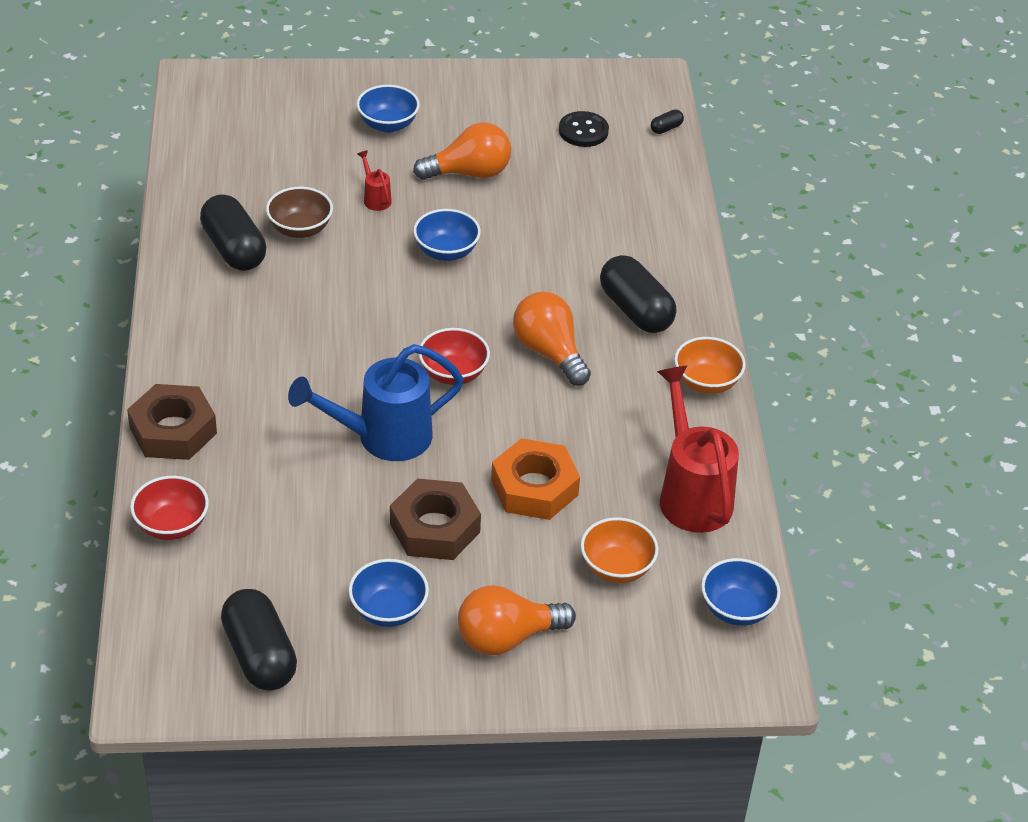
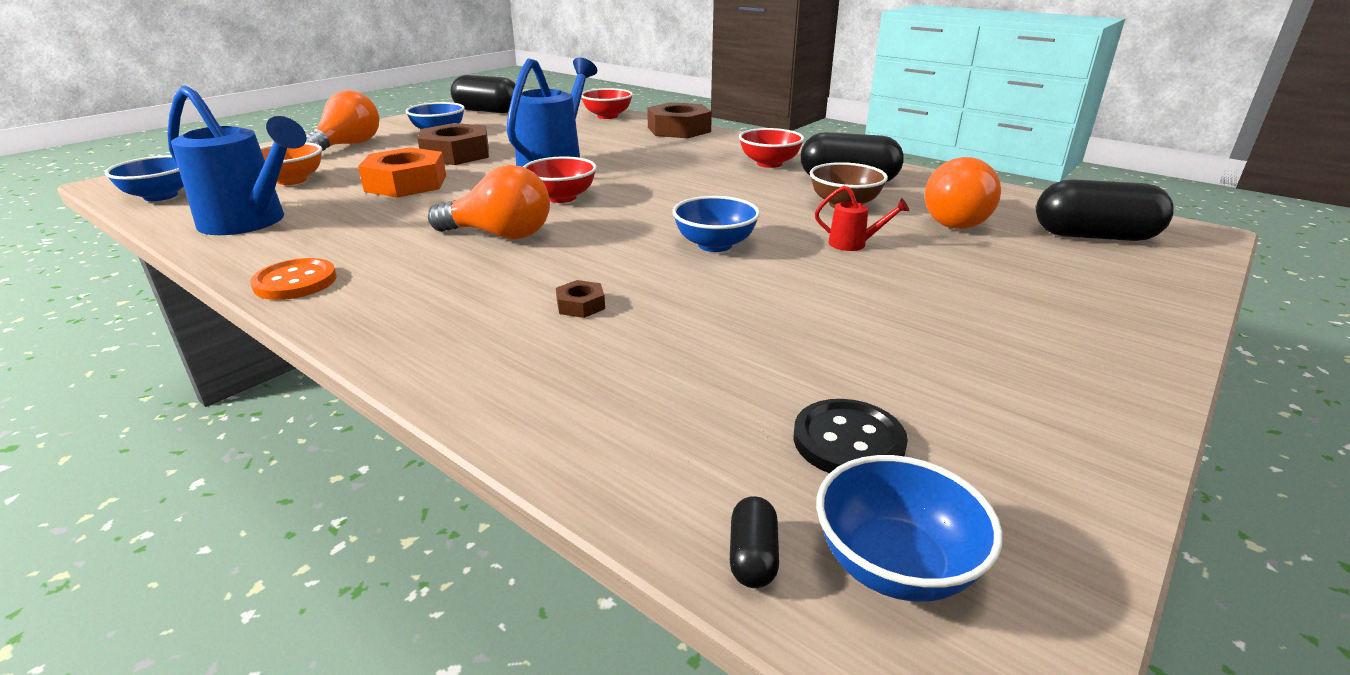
camera: 135 degrees right, 15 degrees down
(233, 310) = (769, 163): none -> red bowl
(388, 125) = (1009, 296): blue bowl -> blue bowl (895, 565)
(469, 173) = (840, 305): orange light bulb -> orange light bulb (958, 221)
(583, 256) = (580, 305): none -> brown nut
(636, 310) = (450, 294): black capsule -> black capsule (1094, 236)
(692, 494) = (250, 222): red watering can -> blue watering can
(706, 382) = (295, 282): orange bowl -> orange button

